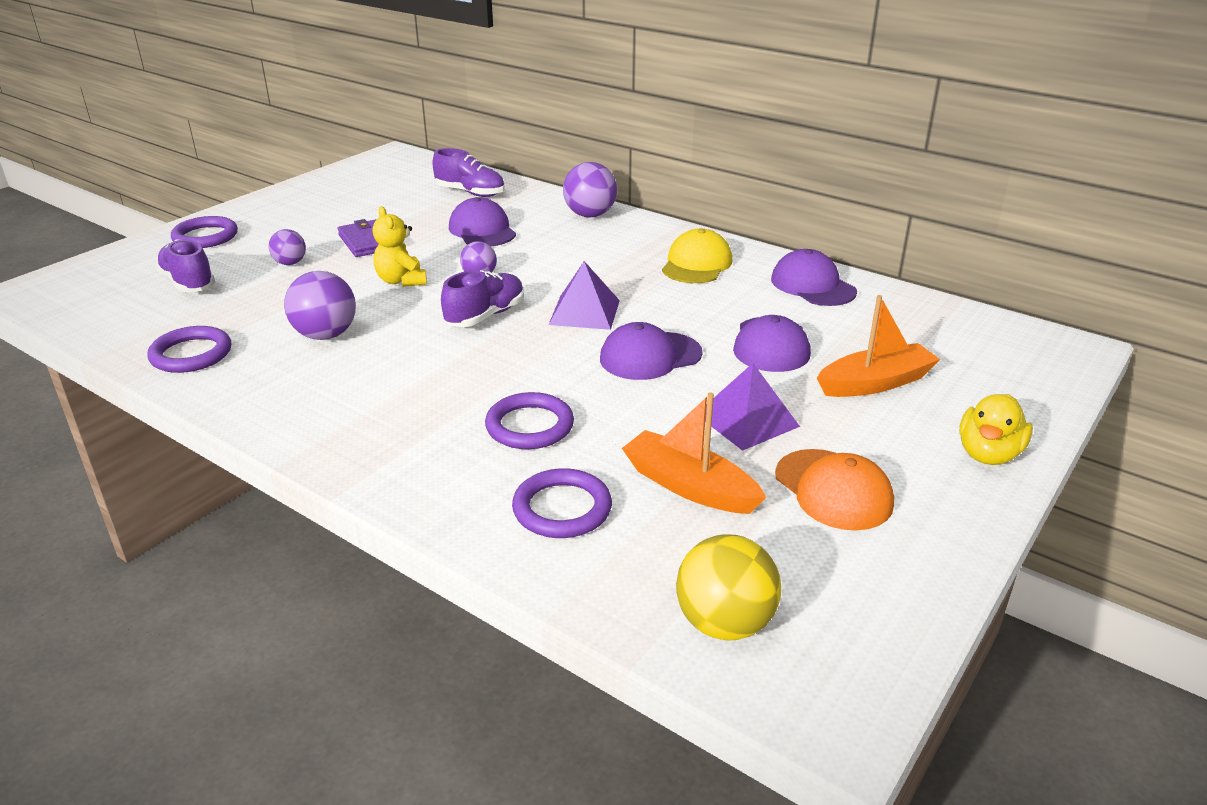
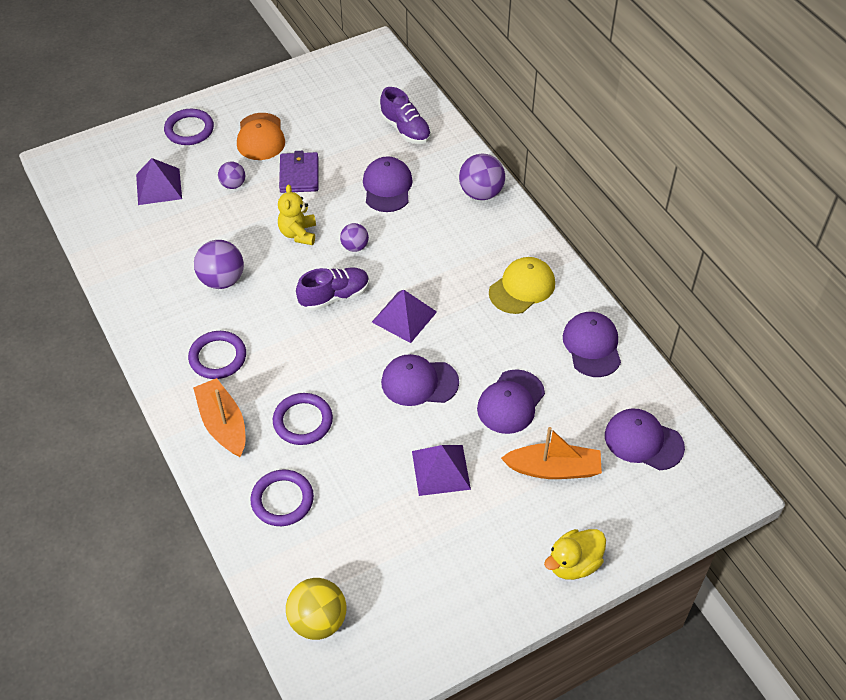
camera: 25 degrees right, 20 degrees up
(188, 283) = (158, 186): purple shoe -> purple pyramid
(191, 354) = (134, 270): purple ring -> purple ring (218, 357)
(689, 486) = (366, 512): orange boat -> orange boat (223, 424)
(833, 490) = (450, 551): orange cap -> orange cap (260, 137)
(943, 337) = (643, 441): none -> purple cap

